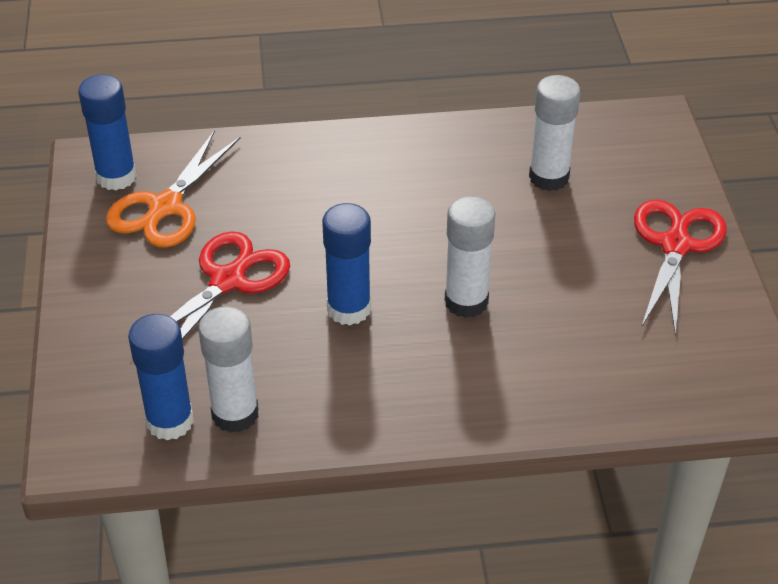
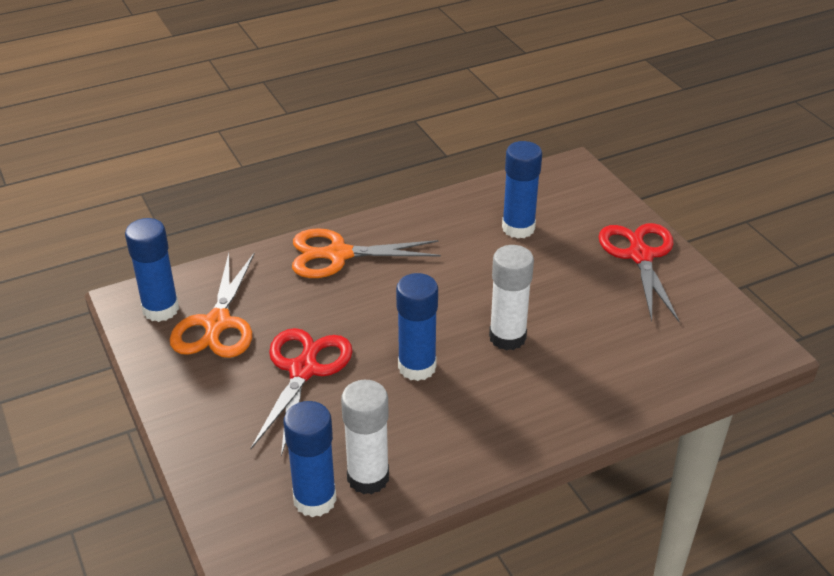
camera: 20 degrees left, 5 degrees down
(330, 161) = (338, 255): none -> orange scissors
(549, 177) = (518, 228): white glue stick -> blue glue stick

